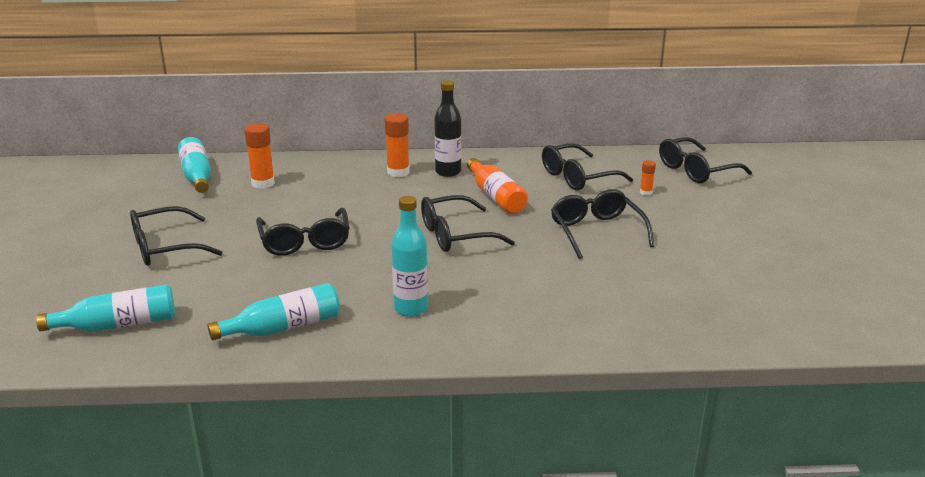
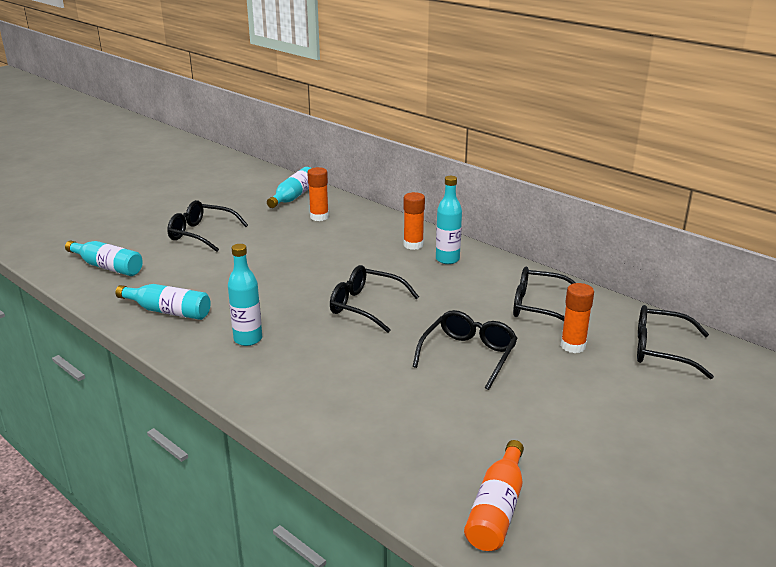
camera: 45 degrees right, 0 degrees up
(305, 242) = (272, 265): black glasses -> none
(448, 172) = (447, 259): black bottle -> turquoise bottle
(496, 196) = (446, 292): orange bottle -> orange bottle (497, 509)
(645, 192) = (573, 346): orange glue stick -> orange glue stick, size x1.88

